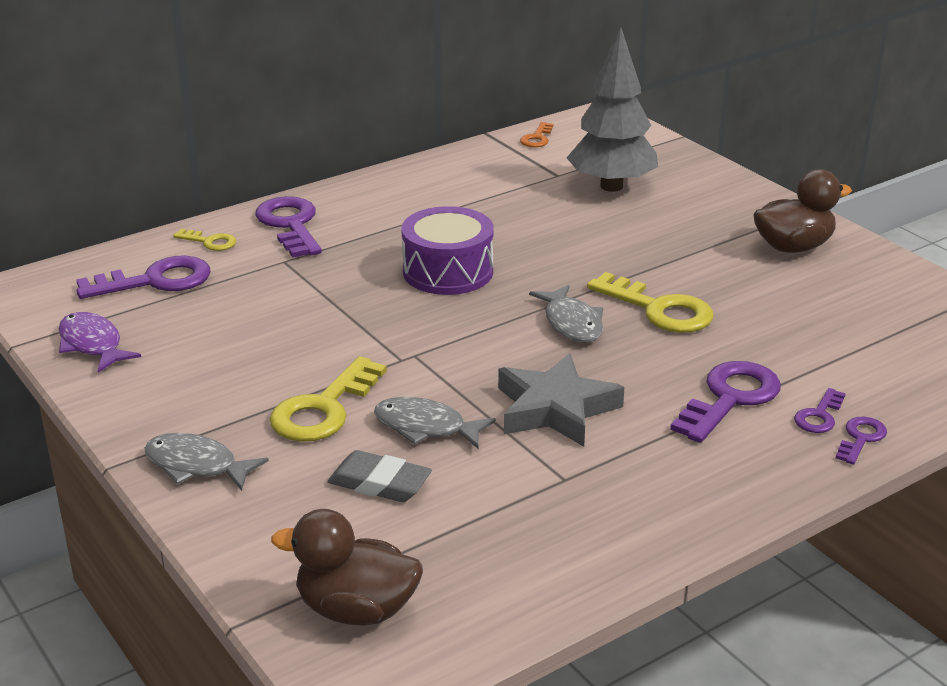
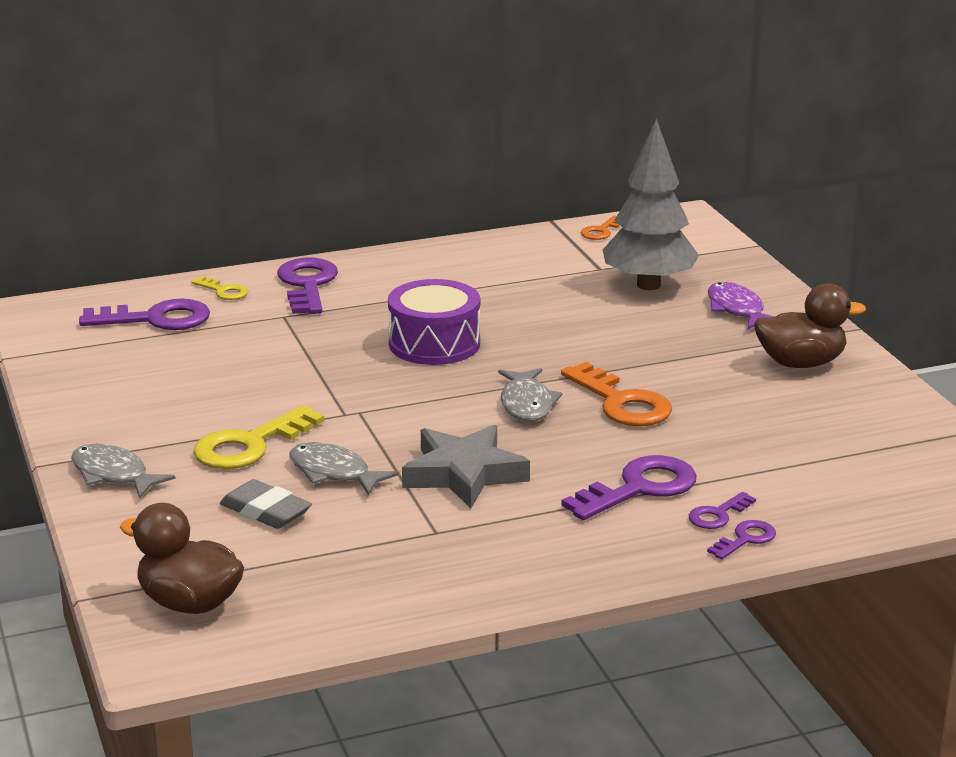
camera: 15 degrees right, 5 degrees down
(92, 344) = (73, 365): purple fish -> purple fish (737, 309)
(659, 309) = (622, 402): yellow key -> orange key

